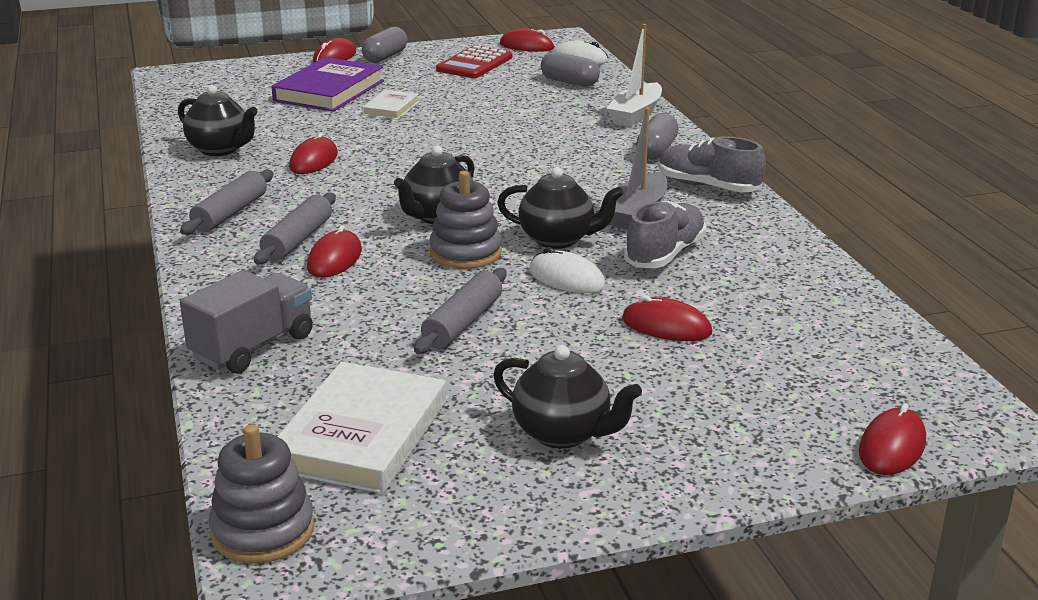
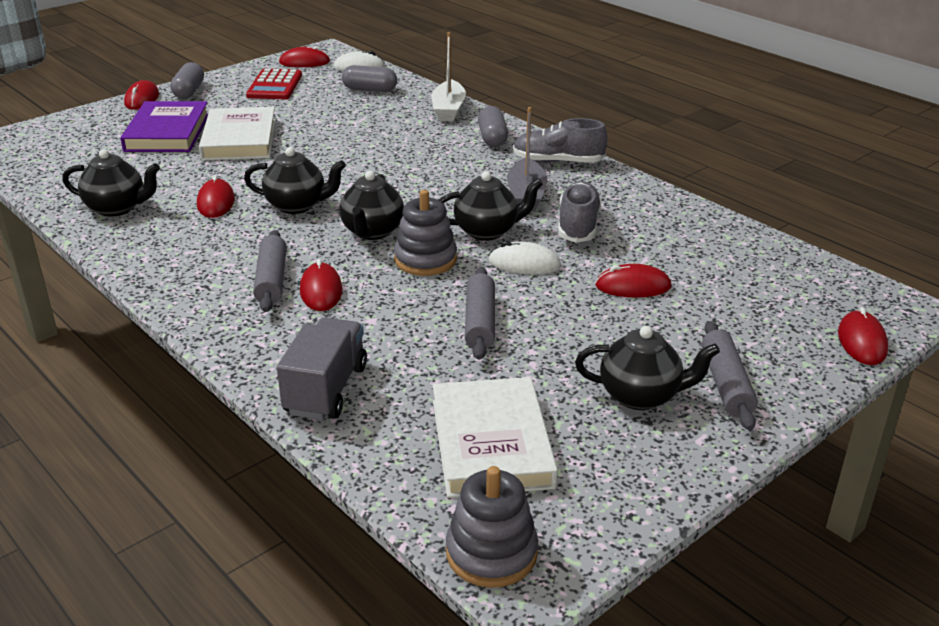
camera: 25 degrees left, 5 degrees up
(230, 213) = (185, 268): grey rolling pin -> grey rolling pin (725, 384)
(387, 178) = (297, 206): none -> black teapot
(391, 108) = (239, 139): white book -> white book, size x1.90

